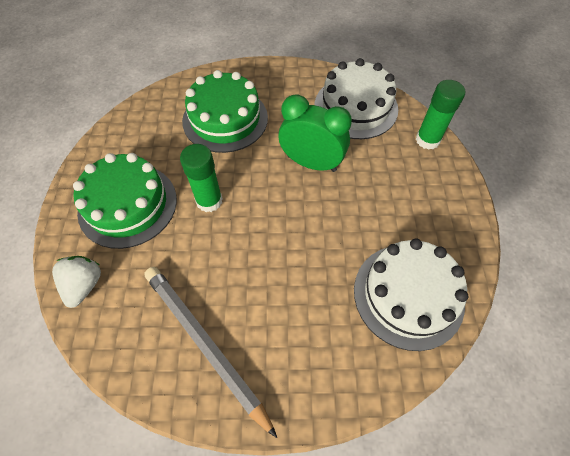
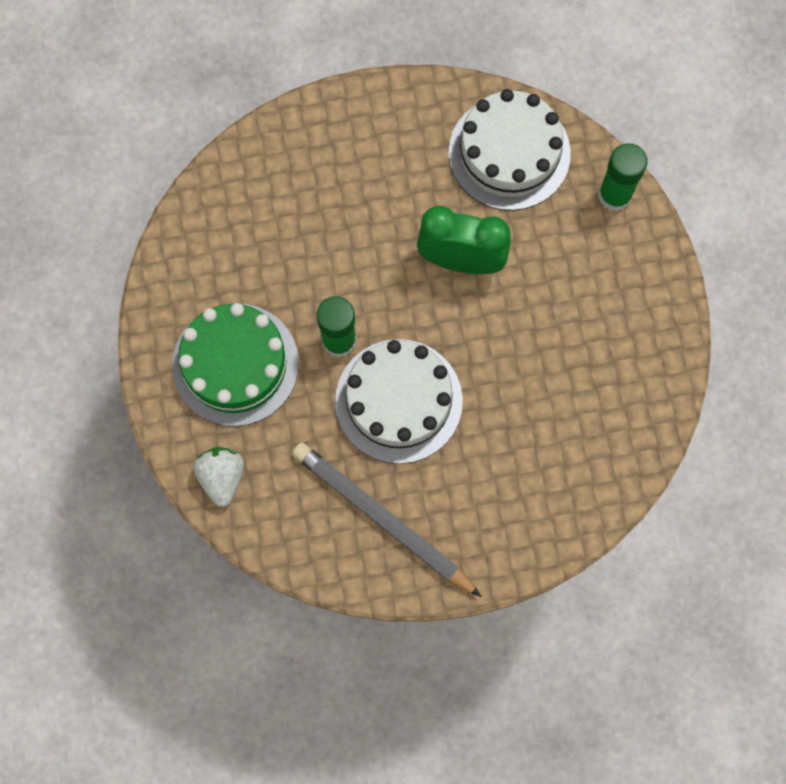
camera: 10 degrees left, 15 degrees up
(225, 119) = (326, 206): green cake -> none
(408, 295) = (602, 424): white cake -> white cake (398, 401)

